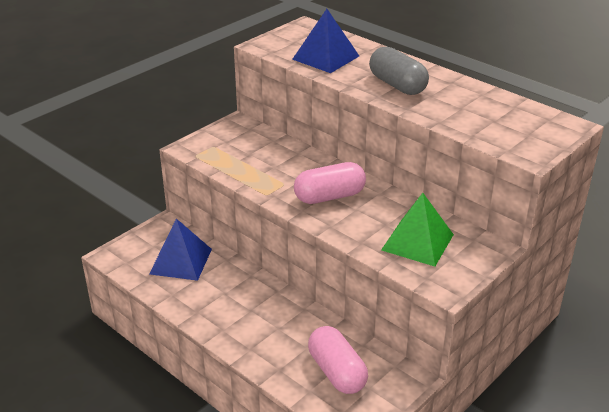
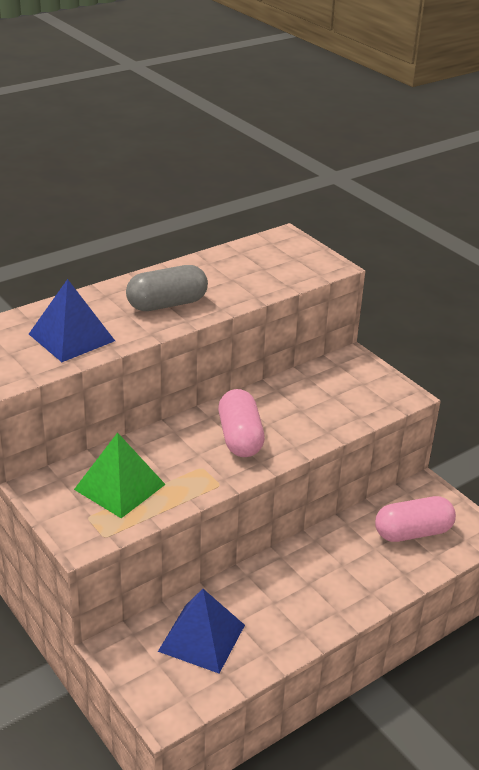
camera: 80 degrees left, 0 degrees up
(417, 242) = (335, 396): green pyramid -> green pyramid (120, 486)

